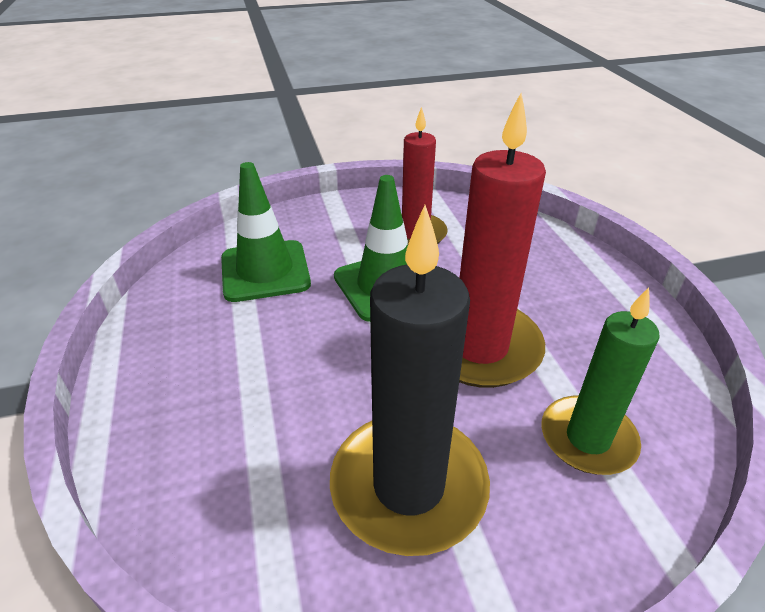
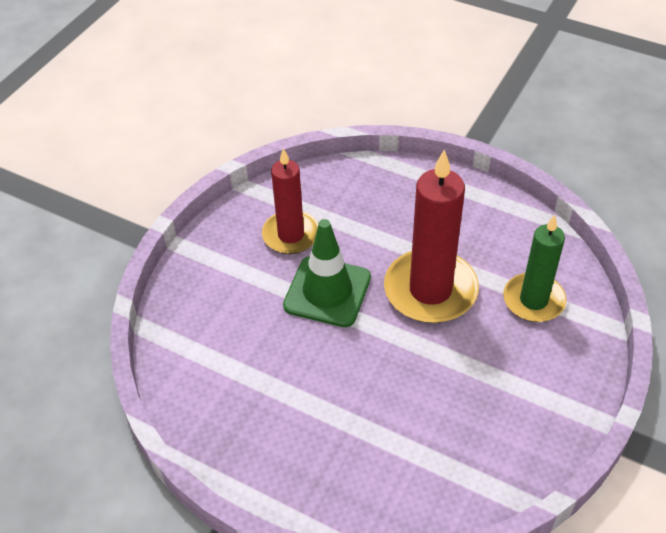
camera: 45 degrees left, 10 degrees up
(265, 271) = (234, 346): green traffic cone -> none
(408, 486) = (489, 395): black candle -> none

